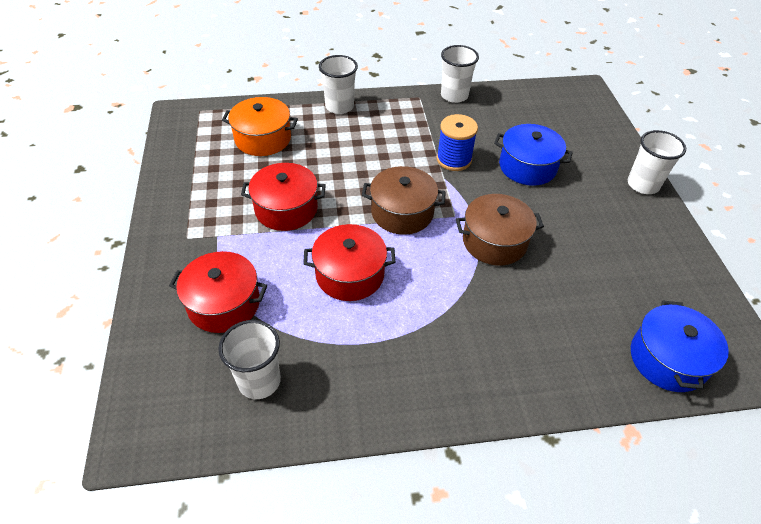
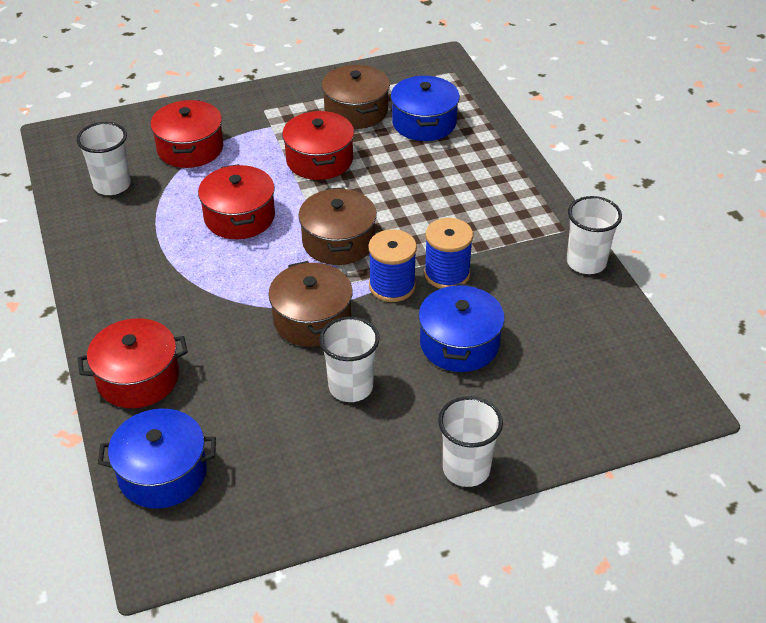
camera: 80 degrees right, 5 degrees down
(224, 175) = (356, 111): none -> brown pot
(263, 139) = (424, 123): orange pot -> blue pot
(339, 106) = (510, 166): white cup -> white cup (350, 387)
(462, 190) = (392, 286): none -> blue spool
(558, 371) = (138, 378): none -> red pot

